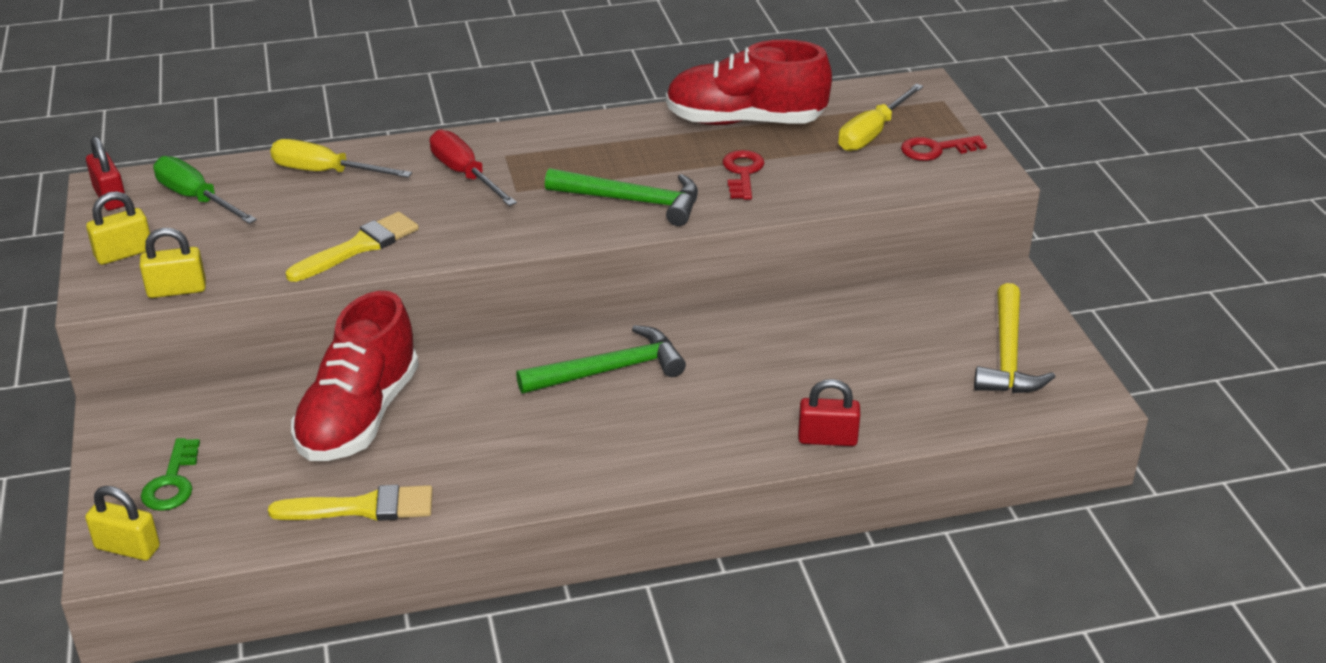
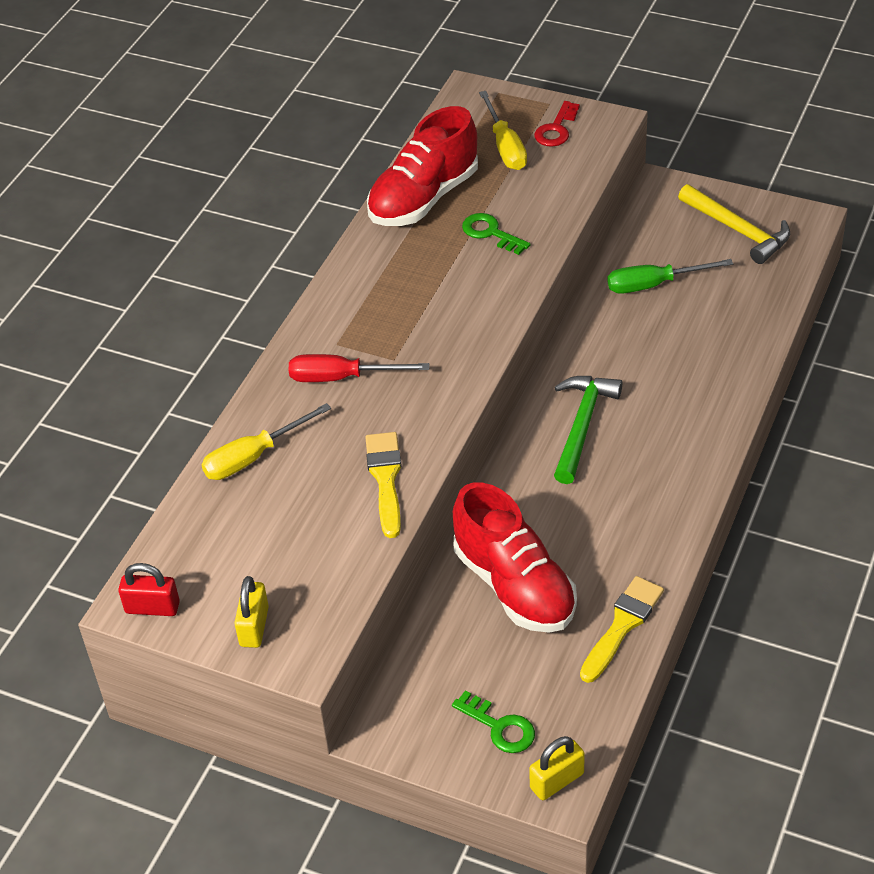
camera: 50 degrees left, 10 degrees up
(177, 290) = (343, 610): yellow padlock -> none
(196, 198) = (212, 551): green screwdriver -> green screwdriver (654, 284)
(632, 201) = (471, 305): green hammer -> none
(742, 173) = (490, 233): red key -> green key
(827, 439) = (748, 356): red padlock -> none

